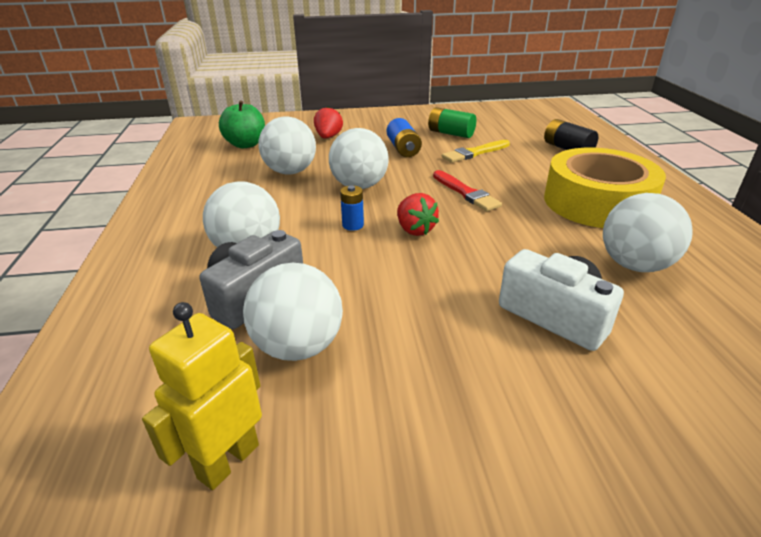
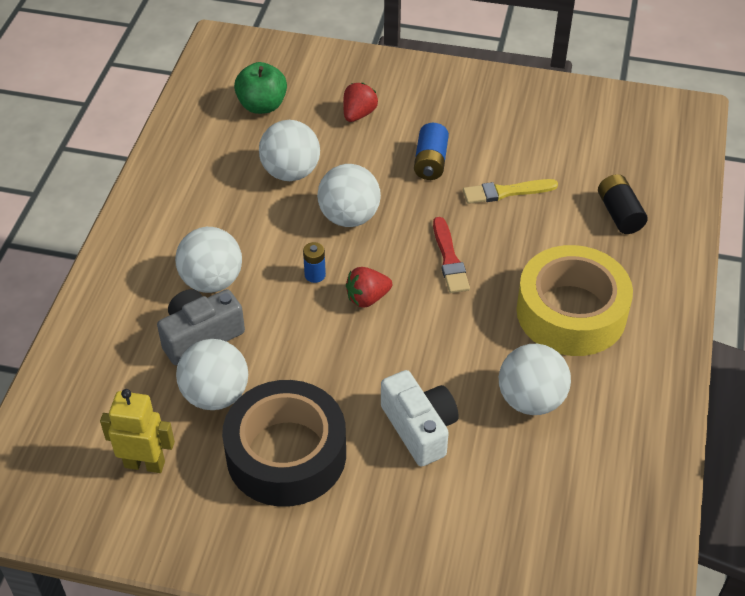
camera: 20 degrees right, 15 degrees up
(228, 461) = (145, 464): yellow robot -> yellow robot turned 45 degrees clockwise
(415, 230) = (367, 298): red strawberry -> red strawberry turned 75 degrees clockwise
(425, 385) = (286, 454): none -> black tape
(450, 133) = (504, 144): green battery -> none

